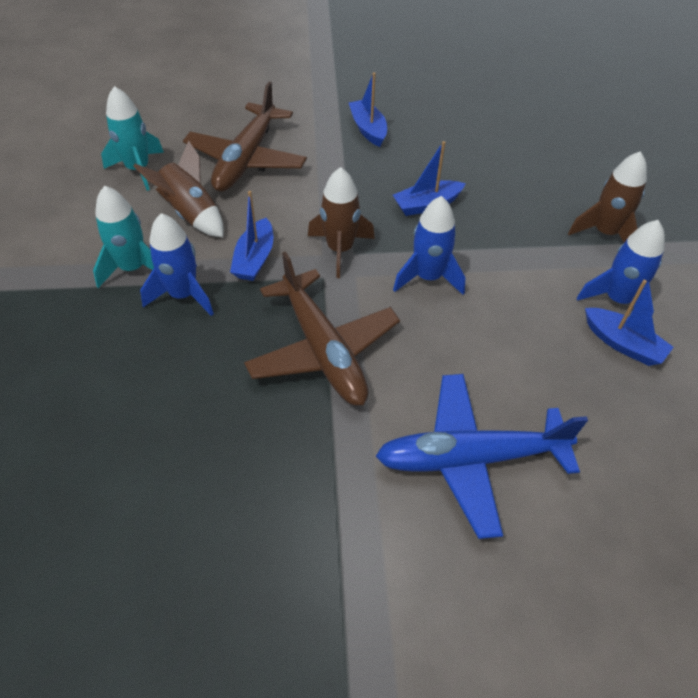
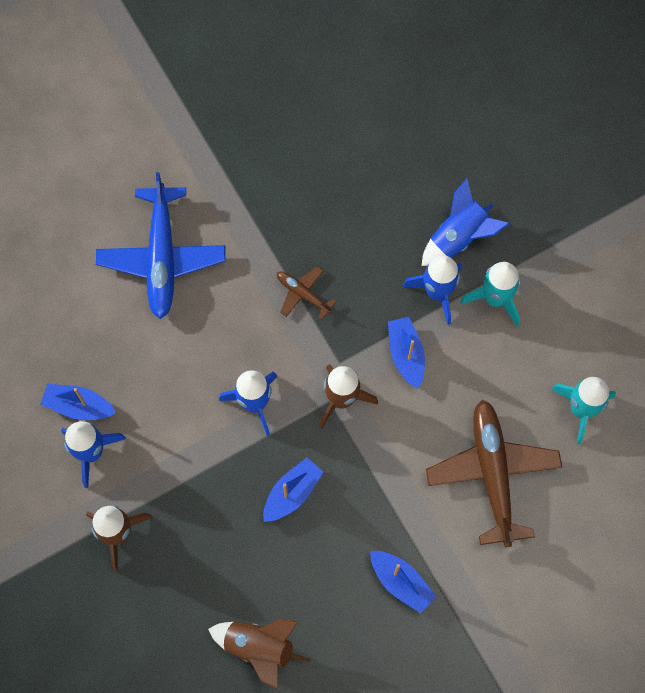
camera: 155 degrees right, 20 degrees up
(118, 333) = (459, 237): none -> blue rocket
(191, 213) = (493, 379): brown rocket -> brown rocket (259, 648)
(322, 349) = (303, 294): brown plane -> brown plane, size x0.48
(471, 458) = (162, 257): blue plane -> blue plane turned 120 degrees clockwise

